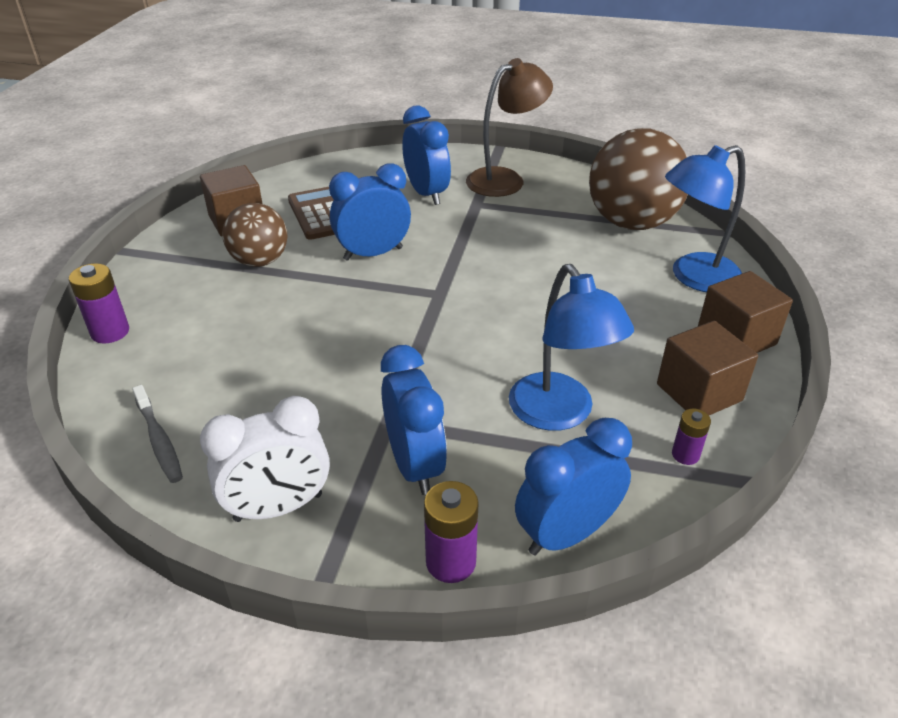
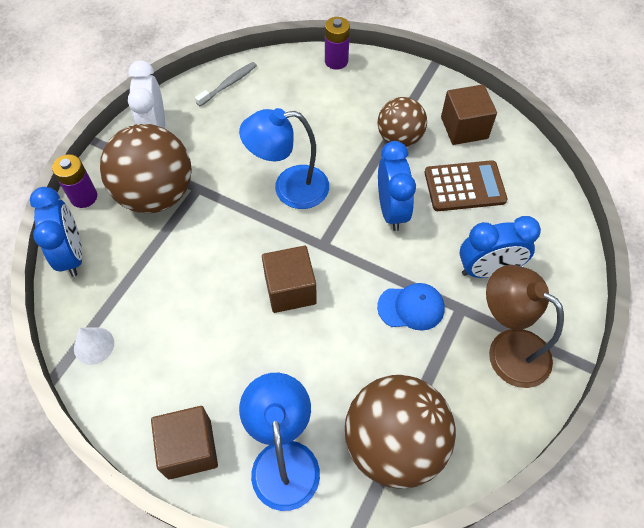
camera: 105 degrees right, 20 degrees up
(159, 440) = (228, 84): grey toothbrush -> grey toothbrush turned 150 degrees clockwise
(415, 465) = (156, 194): blue clock -> brown ball
(490, 229) = (411, 307): none -> blue cap
(505, 179) = (508, 349): brown lamp -> brown lamp turned 150 degrees clockwise
(559, 414) = (162, 283): blue lamp -> blue lamp (289, 188)
(685, 455) = (94, 345): purple battery -> white cone
(699, 392) = (143, 384): brown cube -> brown cube (290, 289)

